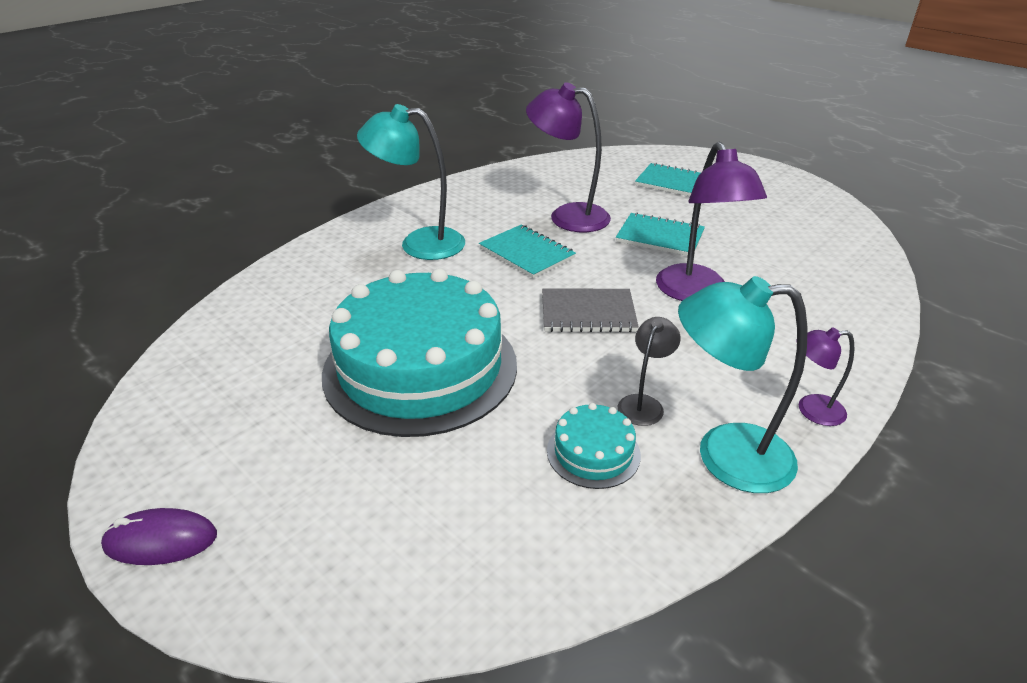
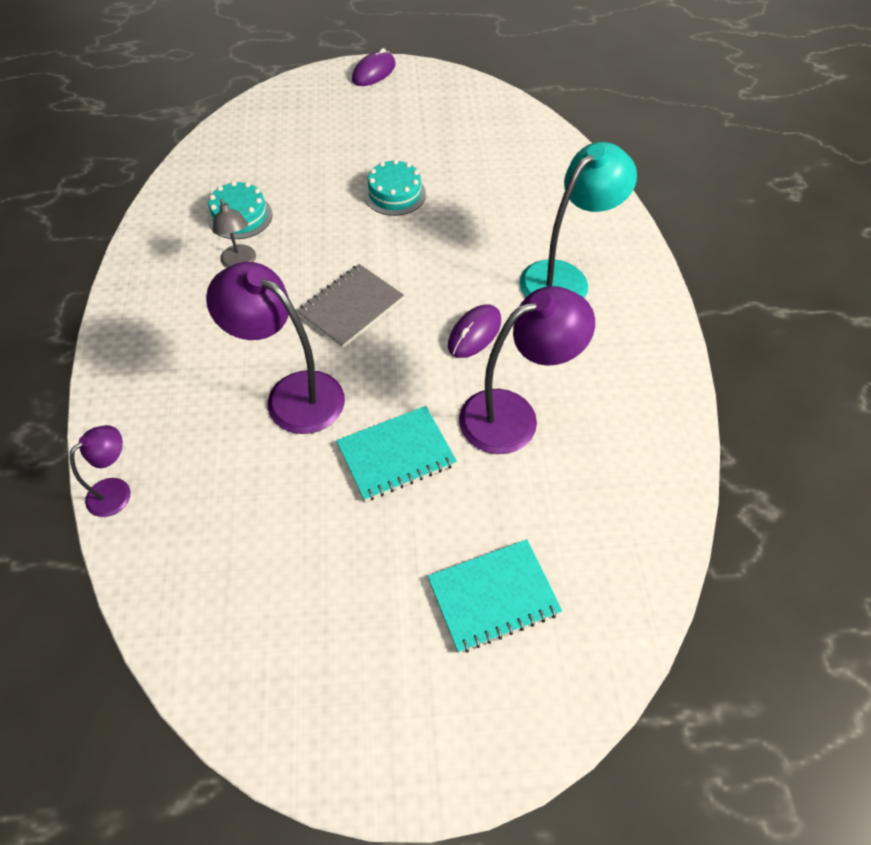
camera: 130 degrees right, 20 degrees up
(420, 368) = (394, 194): turquoise cake -> turquoise cake, size x0.42
(527, 253) = (474, 333): turquoise notebook -> purple mouse
(725, 455) = (165, 263): turquoise lamp -> none
(811, 410) = (129, 333): purple lamp -> purple lamp (117, 491)

